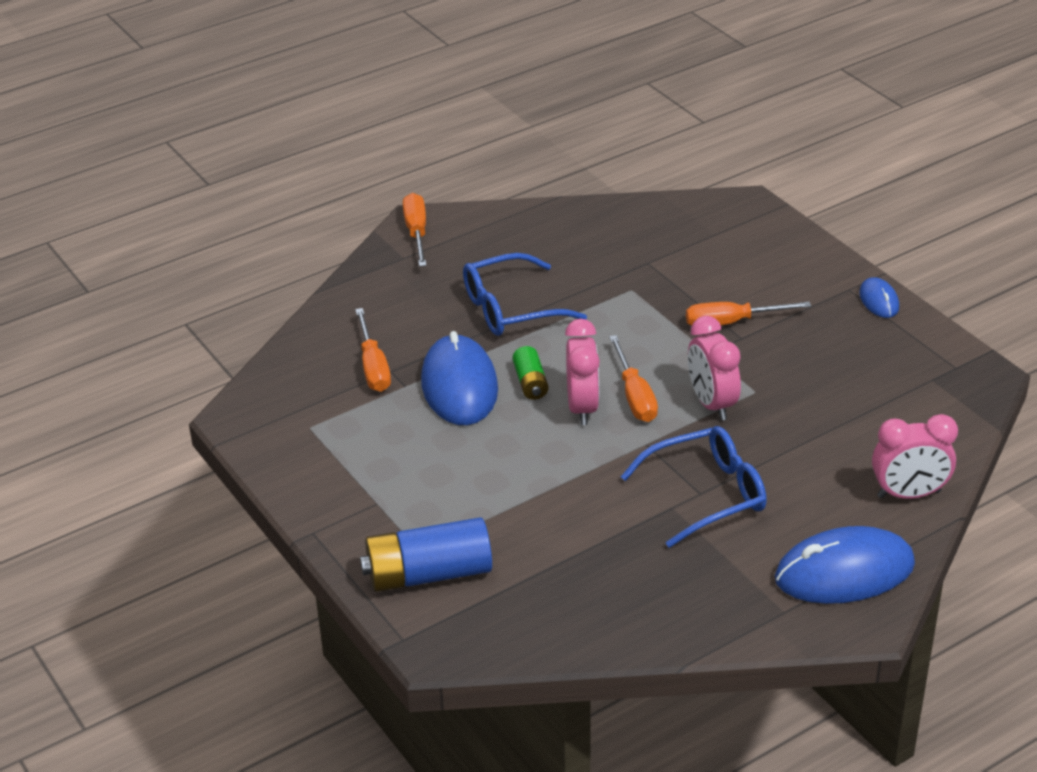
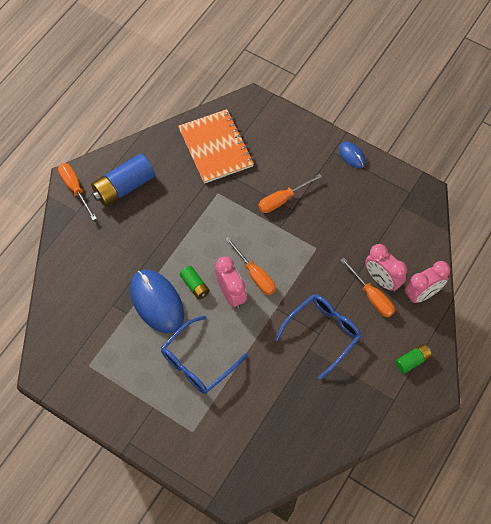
camera: 25 degrees left, 25 degrees up
(373, 367) = (102, 305): orange screwdriver -> orange screwdriver (372, 296)
(428, 574) = (205, 447): blue battery -> blue battery (124, 187)
(510, 308) = (157, 232): blue glasses -> blue glasses (197, 362)
(660, 240) = (216, 147): none -> orange notebook
(712, 404) = (298, 266): pink clock -> pink clock (382, 280)
(844, 572) = (412, 361): blue mouse -> green battery

